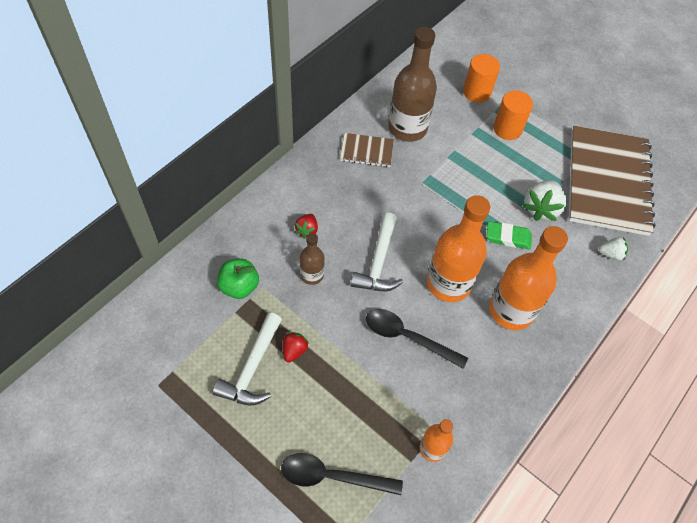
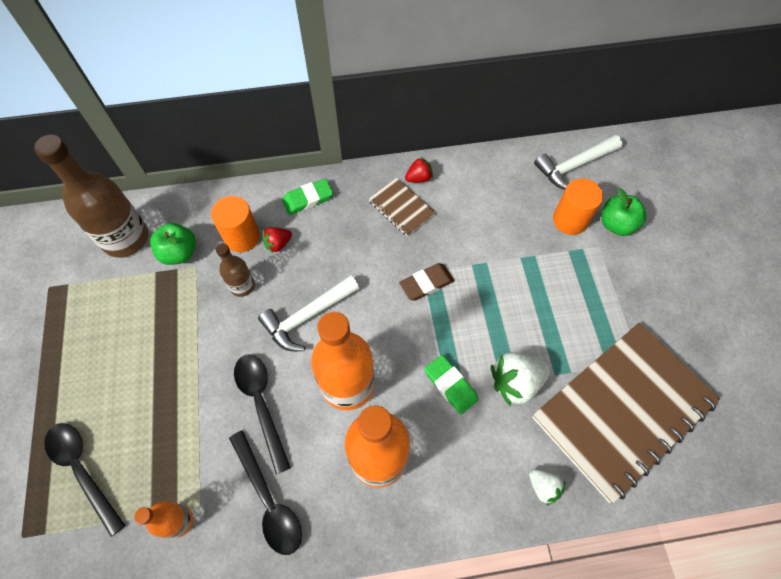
camera: 45 degrees right, 5 degrees up
(252, 368) = (120, 328): white hammer -> white hammer (574, 166)
(294, 350) = (164, 339): red strawberry -> red strawberry (419, 178)
(295, 187) = (308, 199): none -> green eraser
(407, 128) = (461, 211): brown bottle -> brown bottle (126, 238)
(432, 188) = (426, 283): none -> brown eraser
(473, 387) = (269, 500): none -> black spoon
(504, 78) = (616, 224): none -> green apple
(507, 129) = (564, 277): orange cylinder -> orange cylinder (242, 237)

